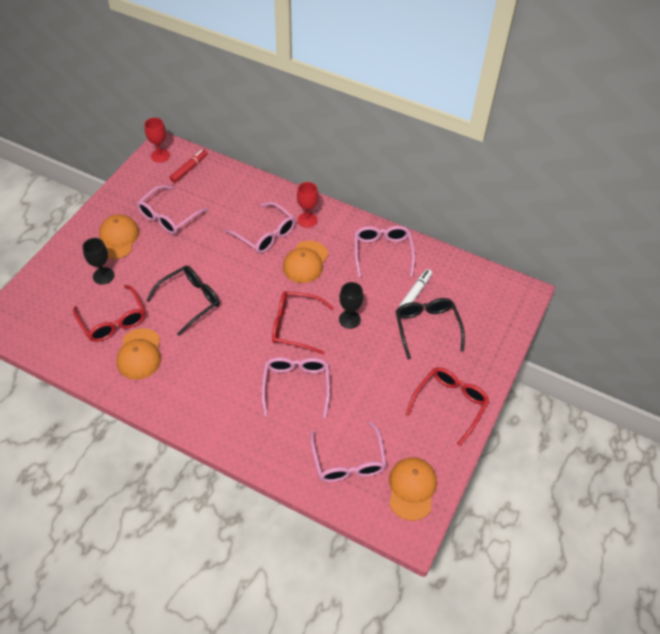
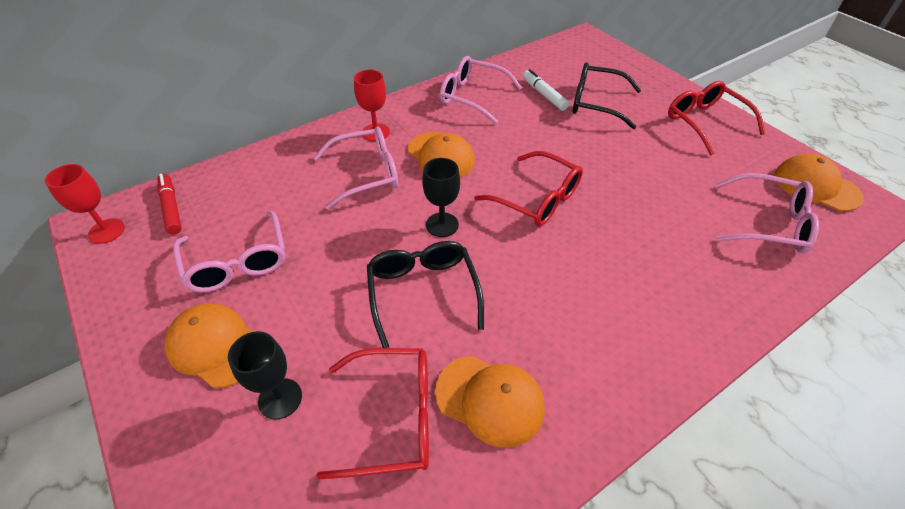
camera: 60 degrees left, 5 degrees down
(295, 326) = (537, 199): red glasses -> red glasses turned 90 degrees counterclockwise
(296, 386) = (635, 230): pink glasses -> none
(349, 319) = (553, 151): black goblet -> black goblet (442, 225)

